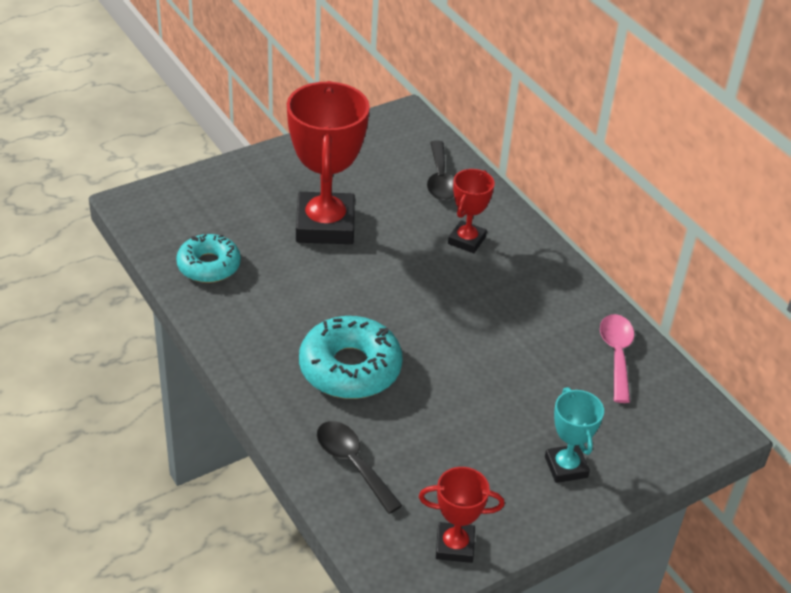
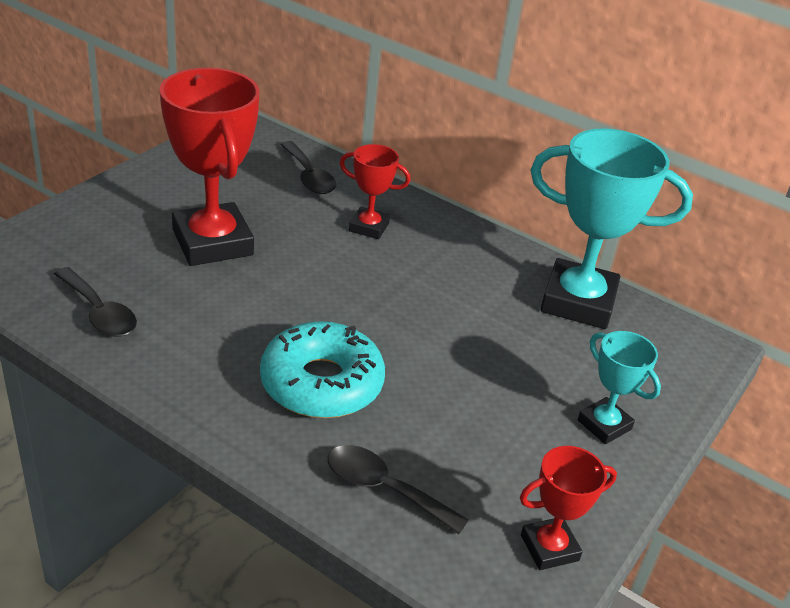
camera: 25 degrees left, 5 degrees down
(209, 266) = (99, 312): turquoise donut -> black spoon
(466, 240) = (369, 227): red trophy -> red trophy turned 75 degrees counterclockwise
(617, 355) = (578, 302): pink spoon -> turquoise trophy

